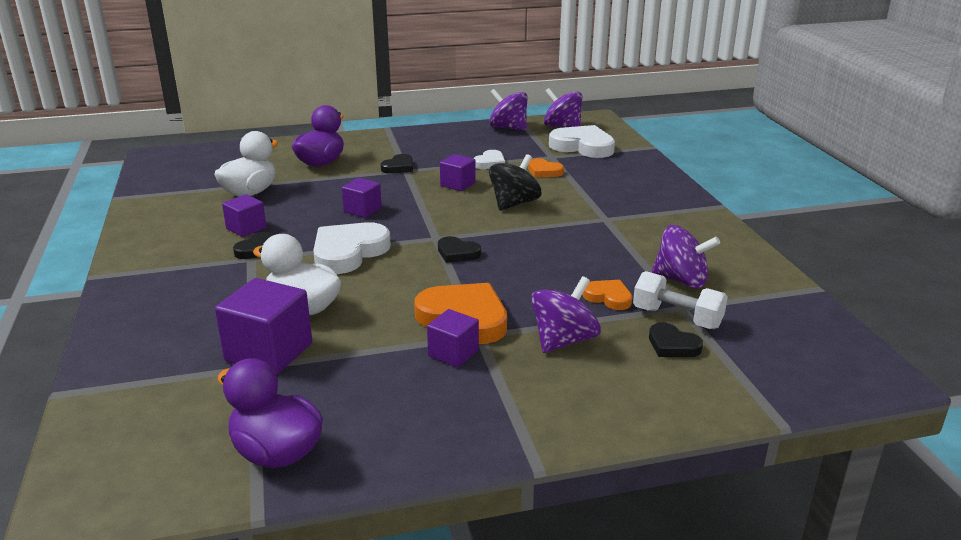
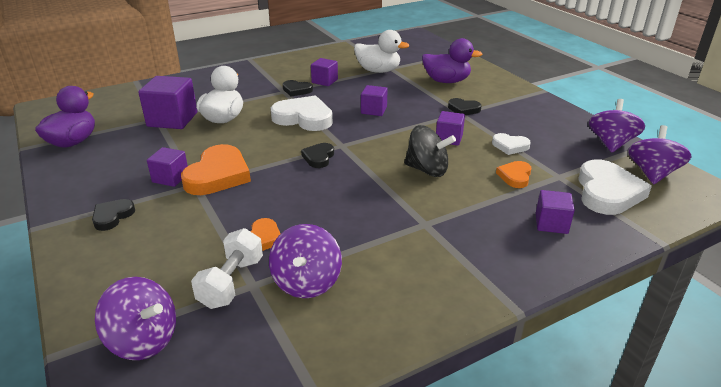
camera: 75 degrees right, 5 degrees up
(563, 340) = (189, 222): purple spinning top -> purple spinning top (143, 340)
(619, 173) = (551, 223): none -> purple cube
(672, 345) = (183, 282): black heart -> black heart (112, 216)

